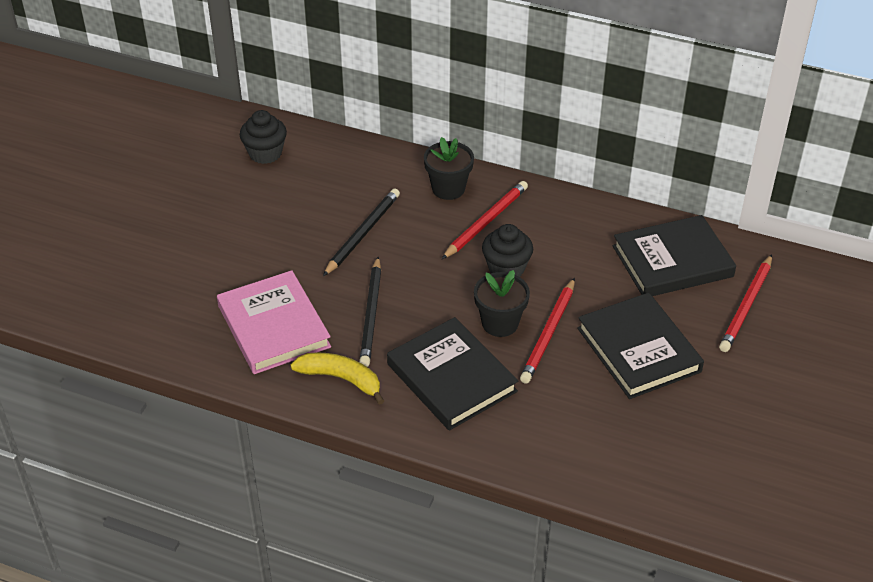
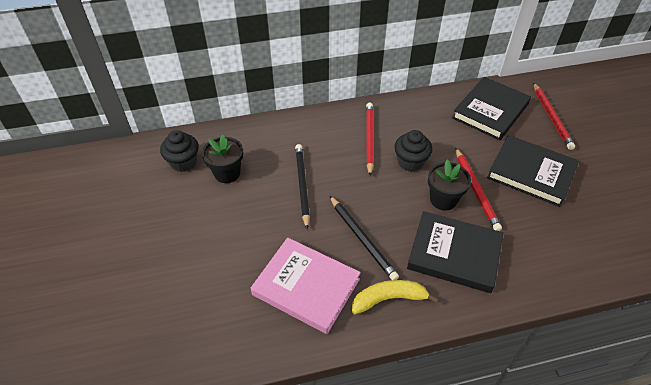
camera: 35 degrees left, 5 degrees up
(448, 188) = (326, 129): black flower pot -> black flower pot (227, 173)

